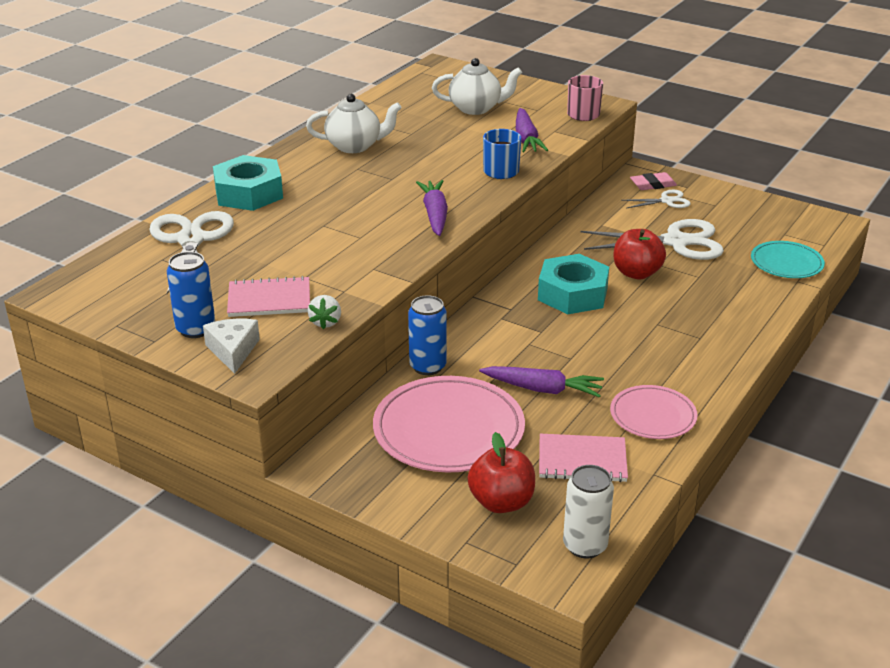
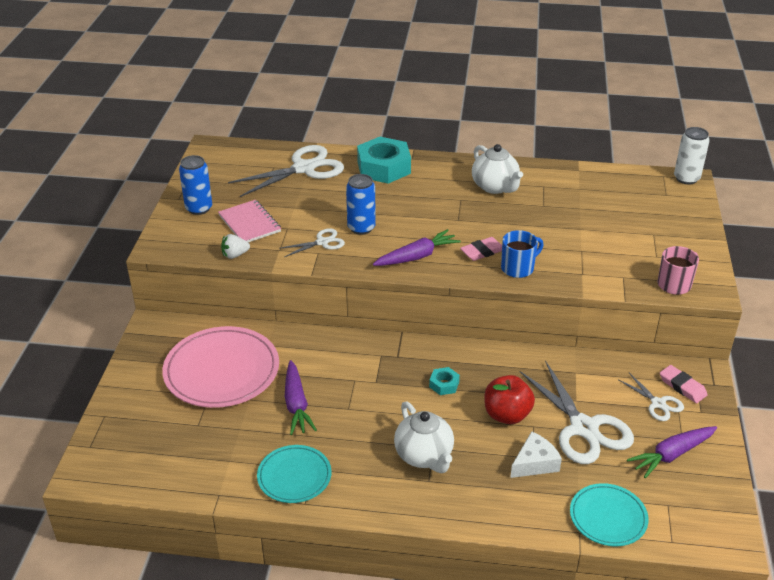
camera: 65 degrees right, 5 degrees up
(233, 351) = (182, 230): white cheese -> white cheese (535, 463)
(356, 261) = (322, 242): none -> white scissors
(427, 366) = (292, 337): blue can -> blue can (361, 228)
(458, 180) = (482, 252): none -> pink eraser
(476, 108) = (622, 223): white teapot -> white teapot (424, 456)
(501, 502) = (151, 421): red apple -> none
(526, 139) = (590, 266): purple carrot -> purple carrot (672, 455)
(572, 294) = (444, 384): turquoise nut -> turquoise nut, size x0.46
(582, 460) = (217, 449): pink notebook -> none
(585, 545) = (120, 476): white can -> white can (686, 178)
(653, 416) = (294, 476): pink plate -> turquoise plate

